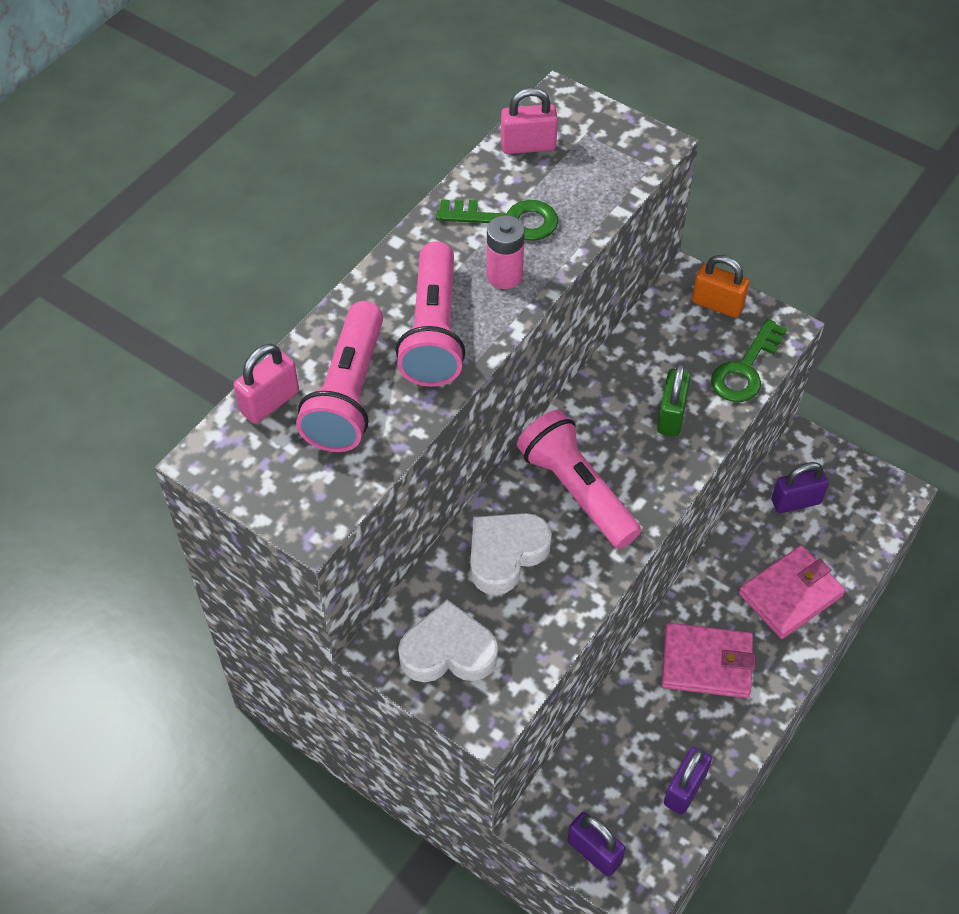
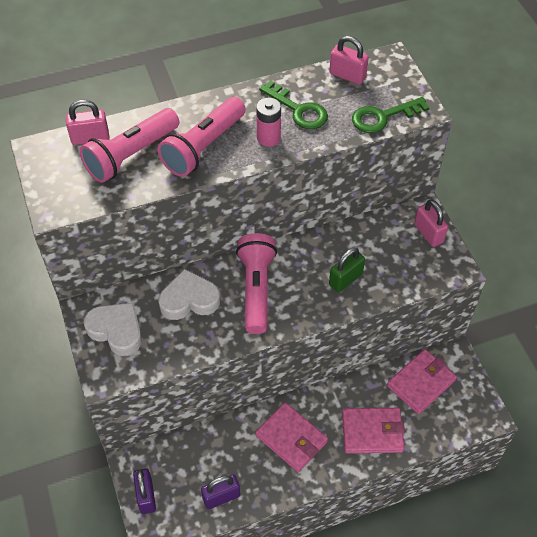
camera: 35 degrees right, 0 degrees up
(717, 304) = (428, 233): orange padlock -> pink padlock
(745, 369) = (412, 278): green key -> green key (383, 117)
(796, 501) = (421, 383): purple padlock -> pink wallet

